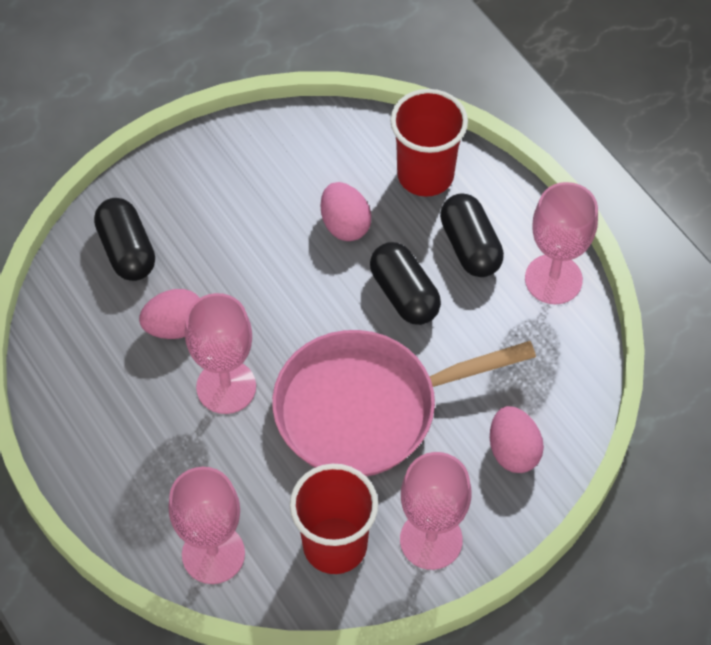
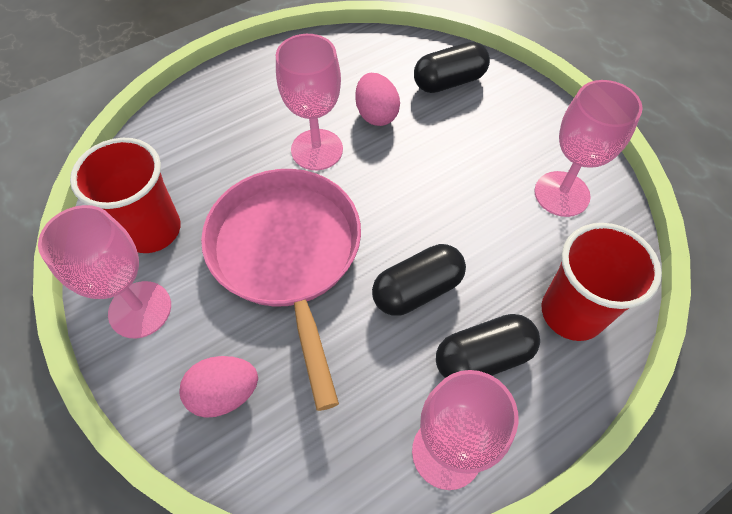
camera: 90 degrees right, 0 degrees up
(213, 554) = (163, 146): pink goblet -> pink goblet (561, 194)
(345, 225) = (496, 237): pink egg -> none

